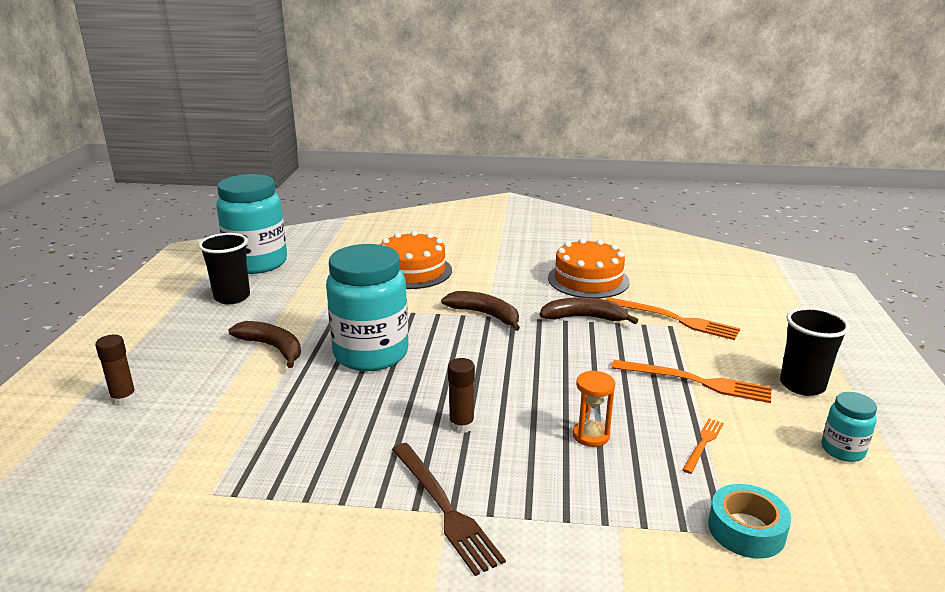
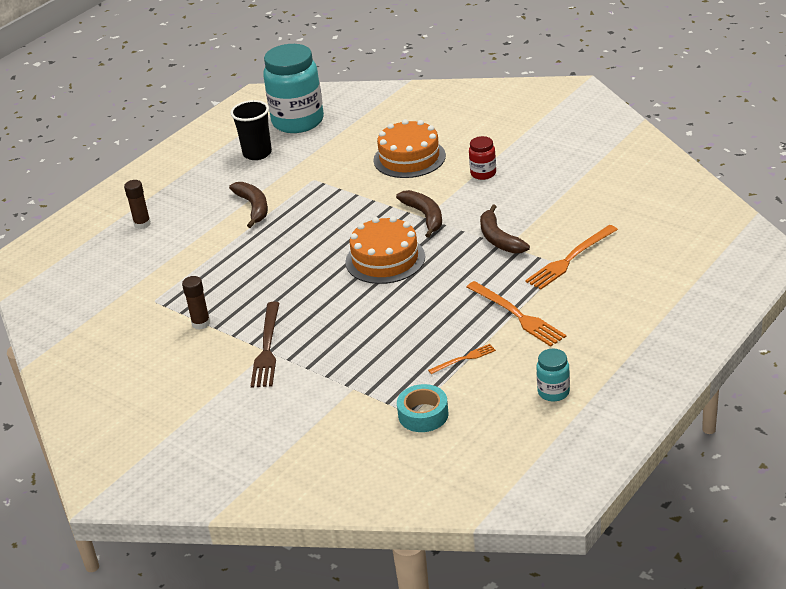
camera: 35 degrees right, 10 degrees up
(371, 354) = (313, 230): turquoise jar -> none
(461, 425) = (324, 300): brown glue stick -> brown glue stick (201, 323)
(501, 270) = (483, 173): none -> red jar
(584, 318) = (498, 239): brown banana -> brown banana turned 150 degrees counterclockwise
(588, 280) = (545, 202): orange cake -> orange cake (385, 259)
(591, 435) = (397, 331): orange hourglass -> none
(674, 319) = (570, 259): orange fork -> orange fork turned 75 degrees clockwise
(802, 385) = (594, 341): black cup -> none

